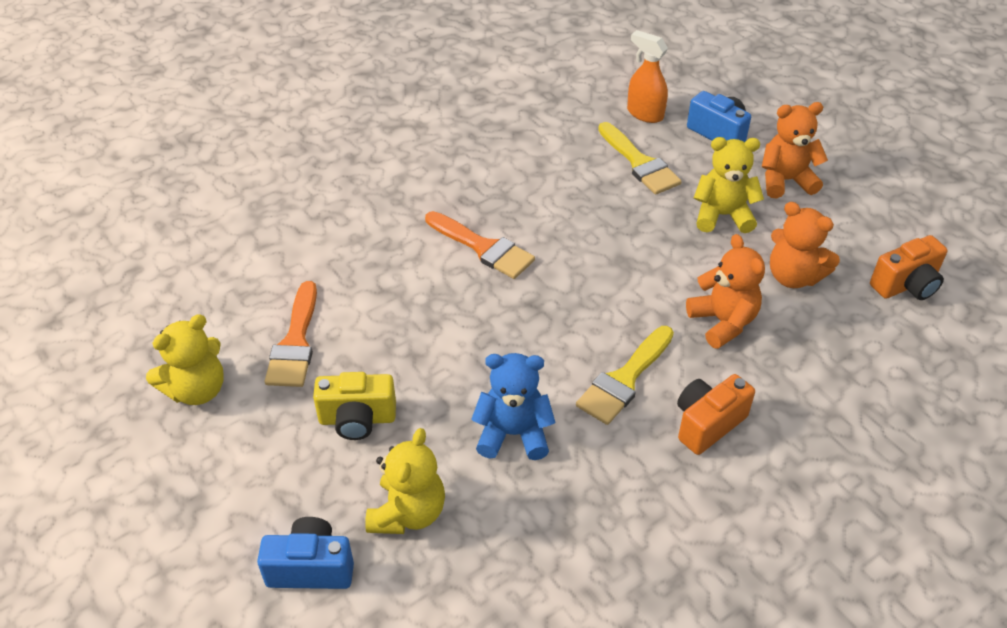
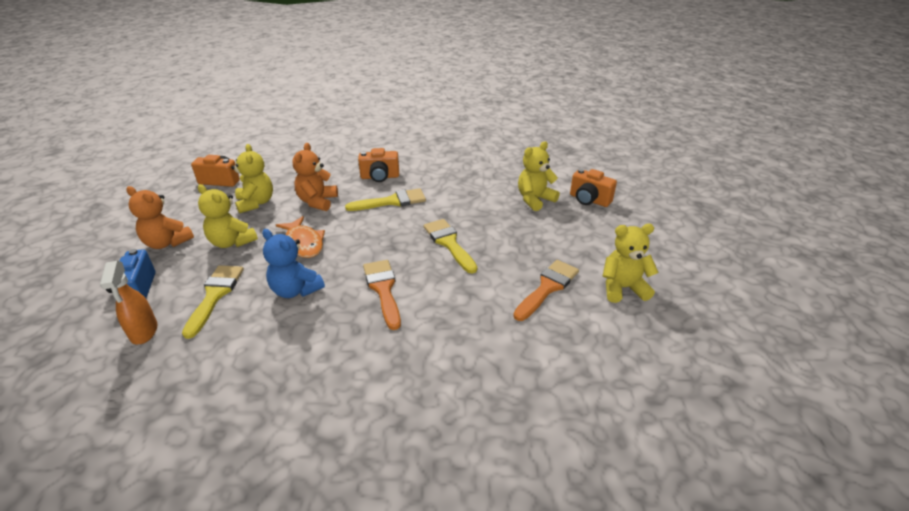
camera: 145 degrees left, 10 degrees down
(311, 568) = (589, 200): blue camera -> orange camera
(357, 419) = (535, 238): yellow camera -> none
(469, 347) = (449, 243): none -> yellow brush
(513, 434) = (464, 204): blue teddy bear -> blue teddy bear (295, 290)
(643, 255) = (304, 243): none -> orange fish
(793, 276) = (256, 203): orange teddy bear -> yellow teddy bear

